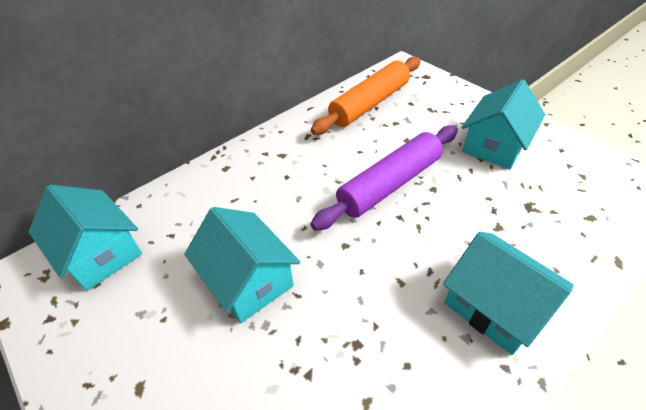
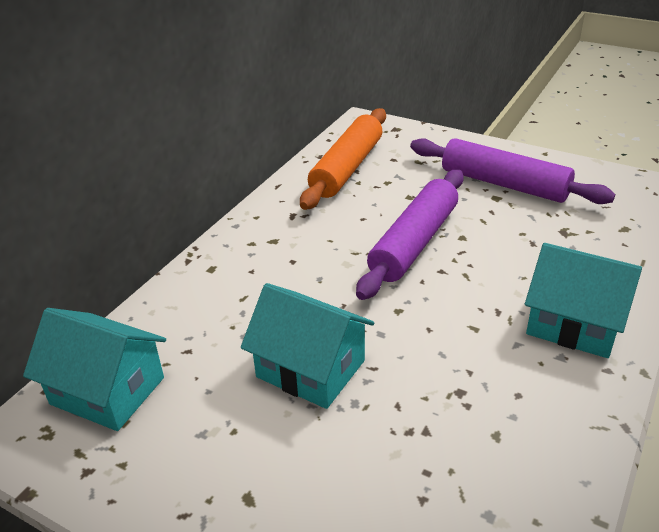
camera: 20 degrees left, 10 degrees down
(494, 145) = (504, 184): turquoise house -> purple rolling pin

